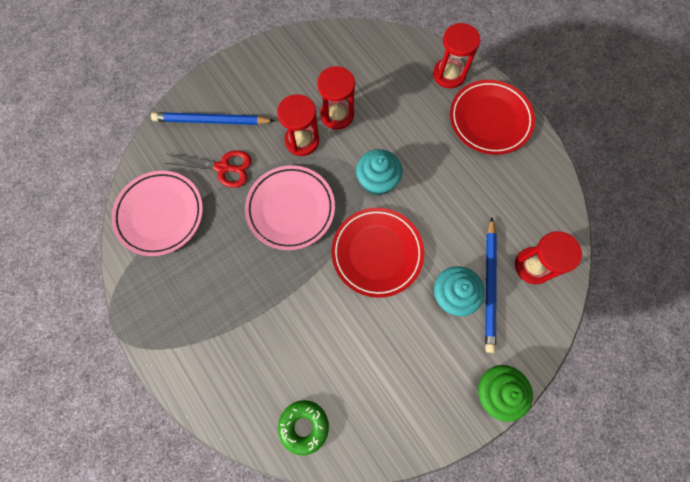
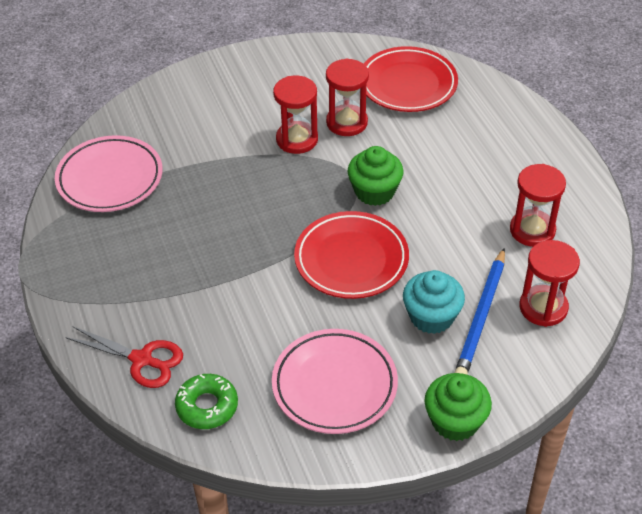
camera: 15 degrees right, 25 degrees down
(211, 121) = (198, 104): blue pencil -> none
(223, 168) = (196, 149): red scissors -> red scissors (142, 360)
(290, 209) = (262, 200): pink plate -> pink plate (334, 385)
(377, 181) = (374, 191): turquoise cupcake -> green cupcake
(449, 74) = (496, 107): red hourglass -> red hourglass (532, 230)
(490, 120) = (533, 157): red plate -> red plate (407, 84)

